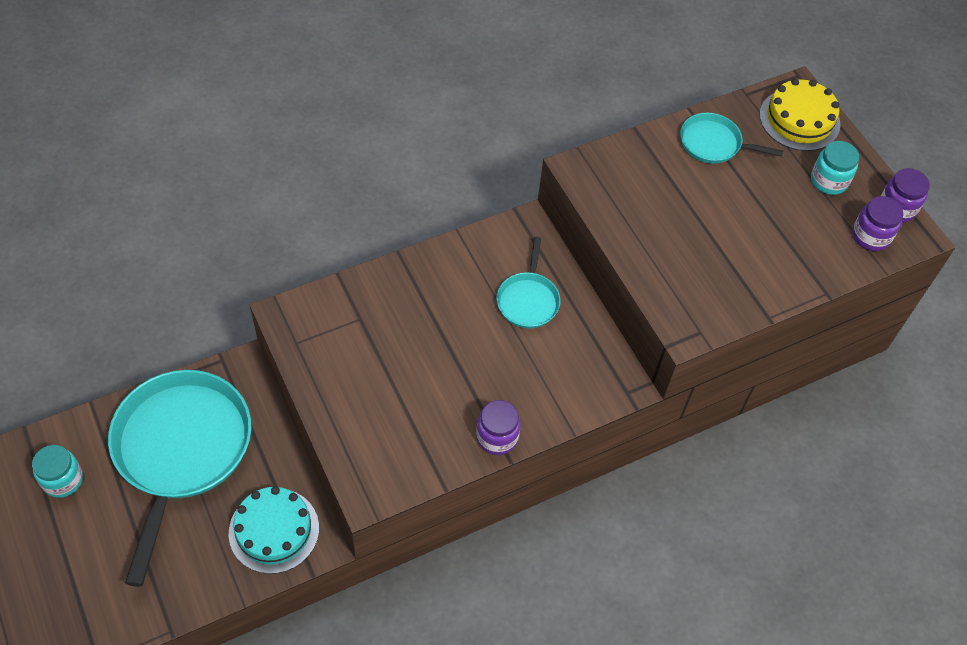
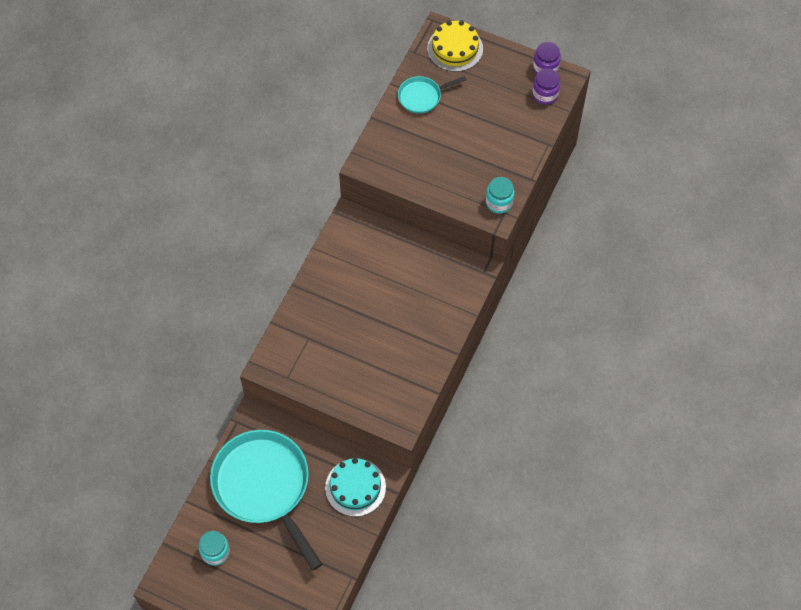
camera: 35 degrees left, 5 degrees up
(497, 437) = (439, 346): purple jar -> none
(528, 300) = (388, 260): turquoise pan -> none
(829, 181) = (499, 76): turquoise jar -> turquoise jar (499, 202)

